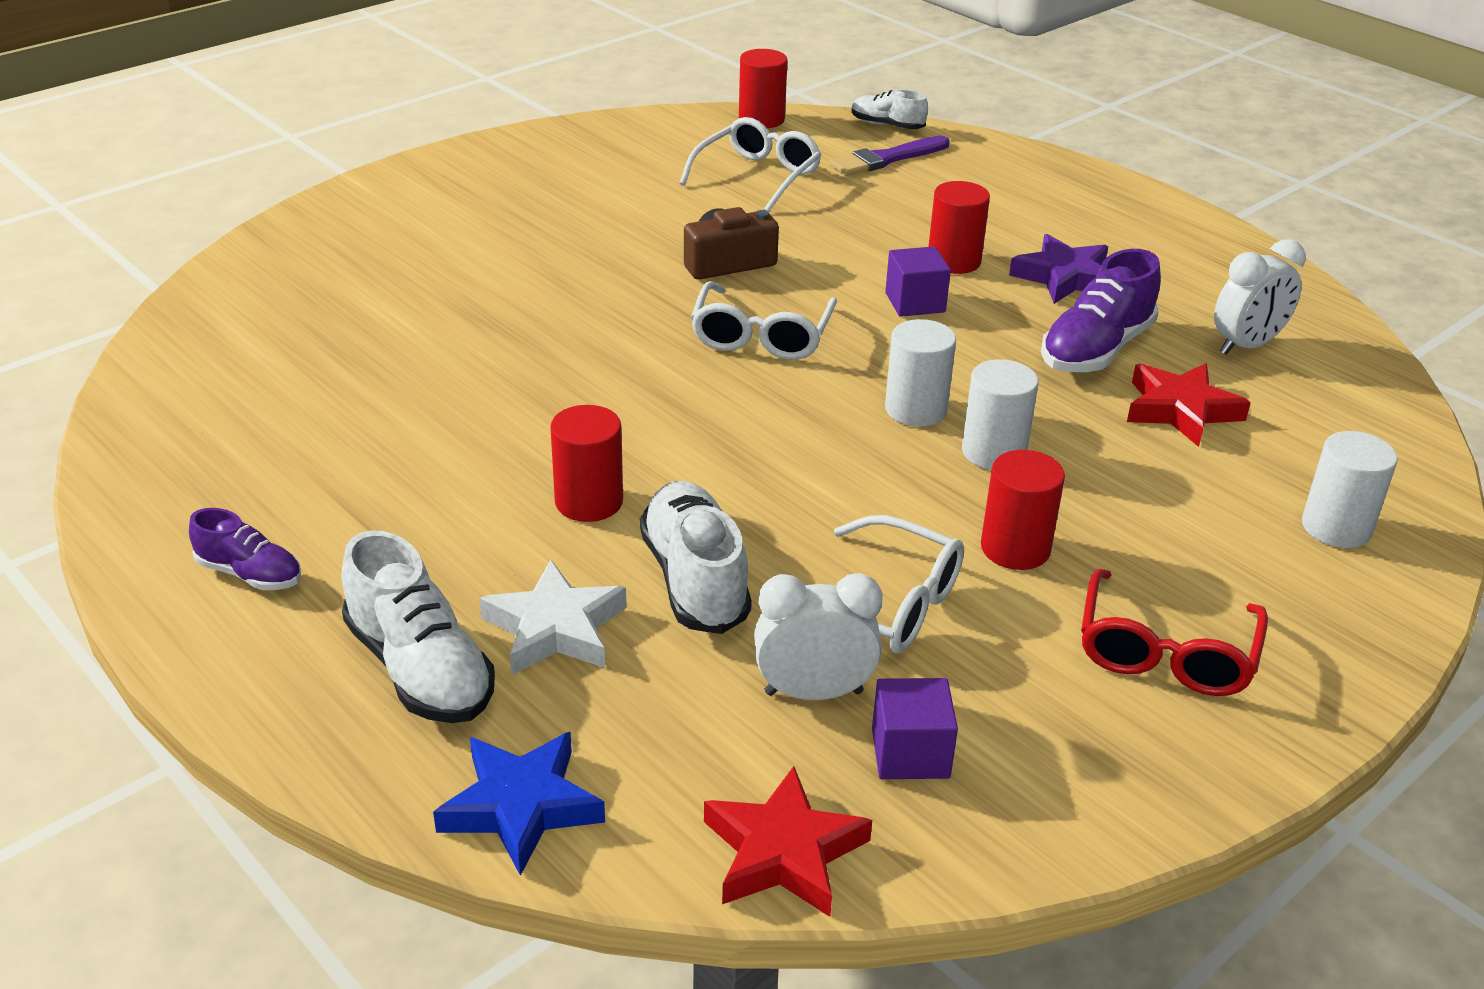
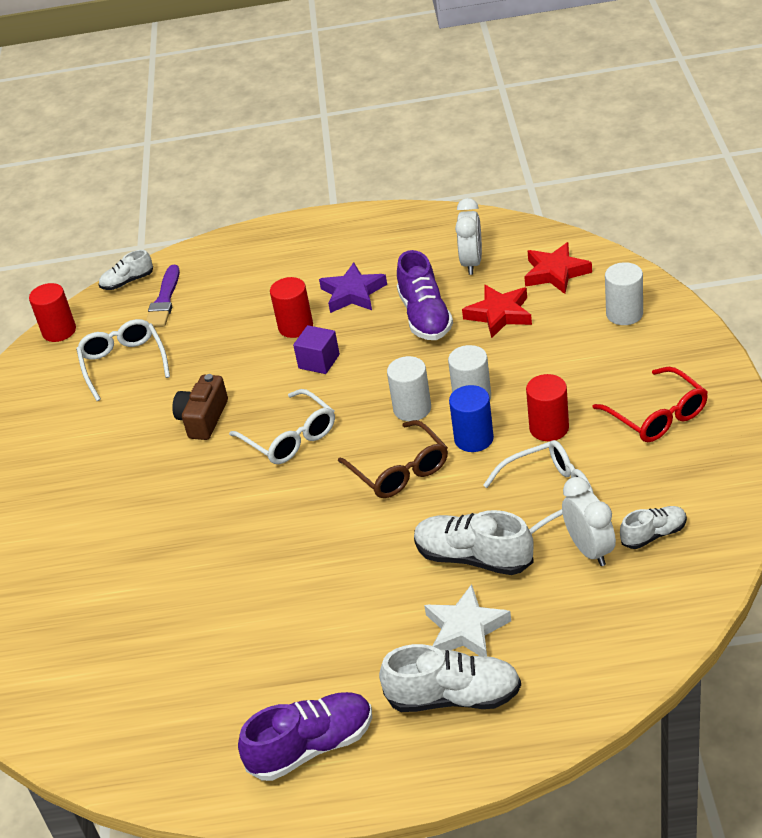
camera: 45 degrees left, 5 degrees up
(250, 574) = (312, 747): purple shoe -> purple shoe, size x1.71
(521, 806) = (583, 692): blue star -> none
(589, 501) = (374, 574): red cylinder -> none
(783, 852) = (681, 607): red star -> red star (556, 273)
(793, 446) = (400, 470): none -> brown glasses
(813, 692) = (589, 550): white clock -> white clock turned 120 degrees clockwise
(910, 753) = (653, 534): purple cube -> white shoe
(918, 486) = (474, 439): none -> blue cylinder

